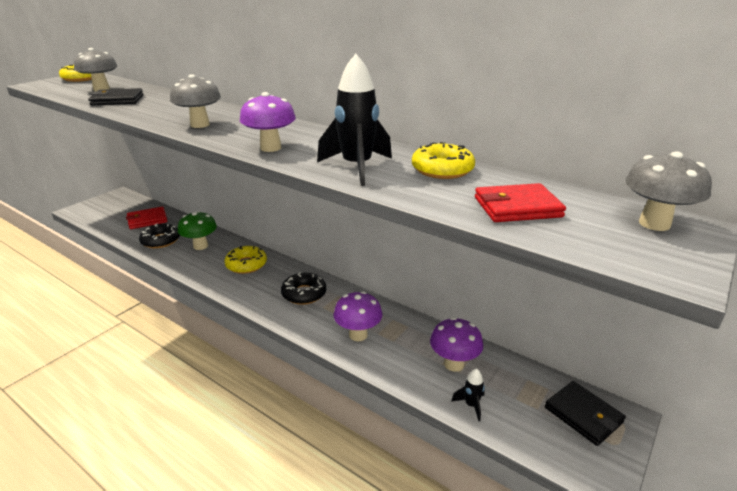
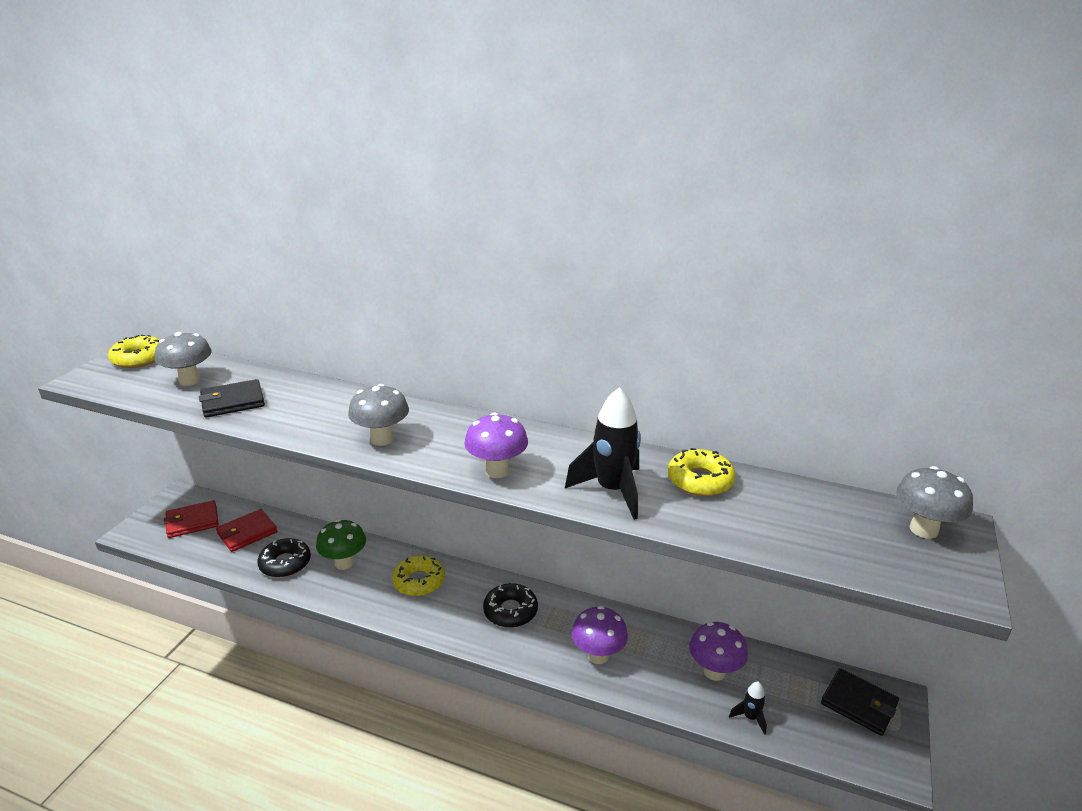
camera: 15 degrees left, 0 degrees up
(517, 207) = (798, 527): red wallet -> red wallet (192, 521)

